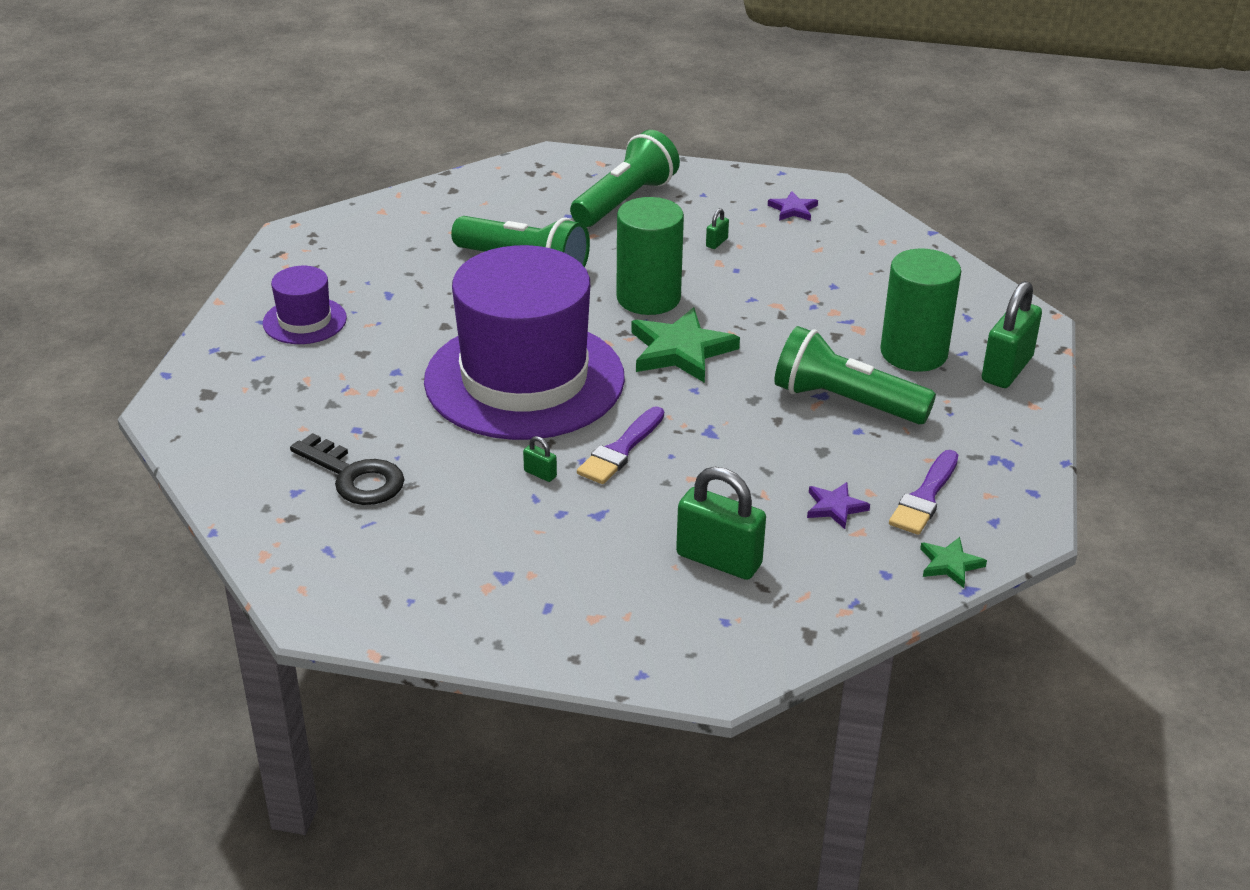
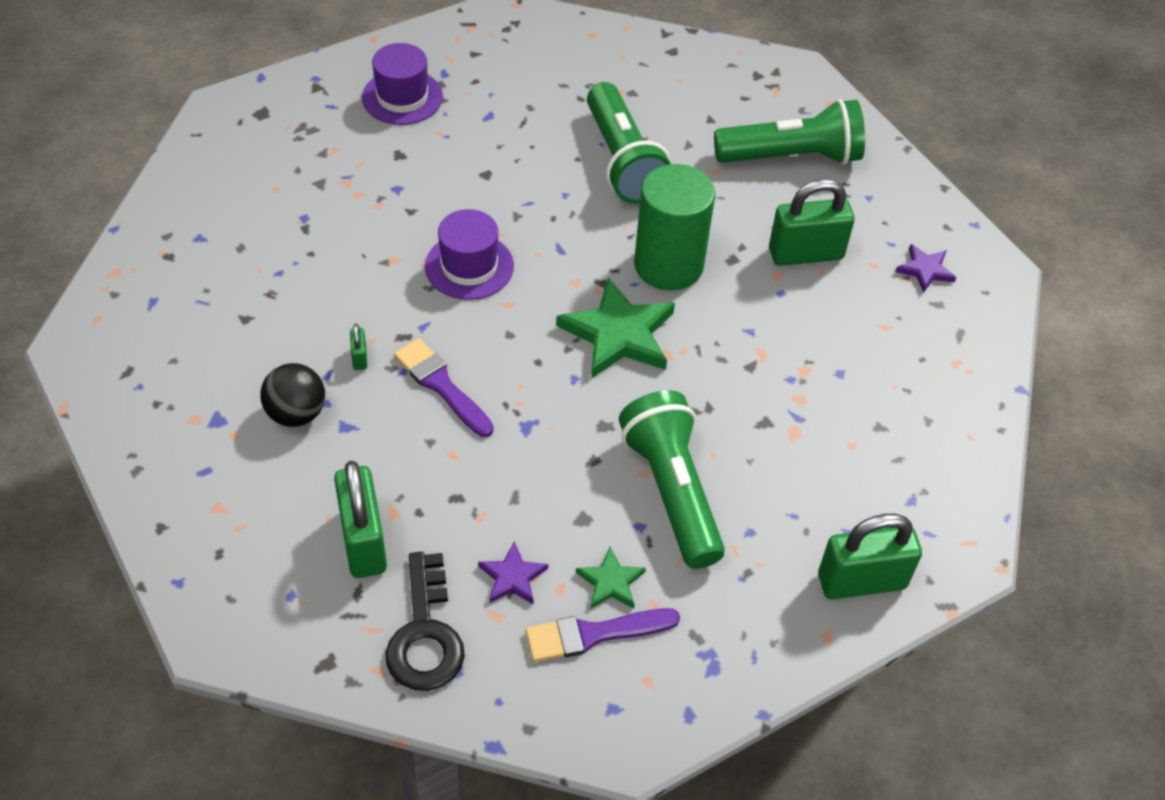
camera: 45 degrees right, 15 degrees up
(354, 476) = (248, 256): black key -> black key (425, 634)
(524, 379) = (469, 266): purple hat -> purple hat, size x0.43
(553, 532) = (296, 413): none -> black ball
(620, 450) = (441, 385): purple brush -> purple brush turned 60 degrees clockwise
(716, 242) = (805, 254): green padlock -> green padlock, size x2.36
(913, 353) = (804, 495): green cylinder -> none
(950, 564) = (516, 710): green star -> green star (610, 582)

